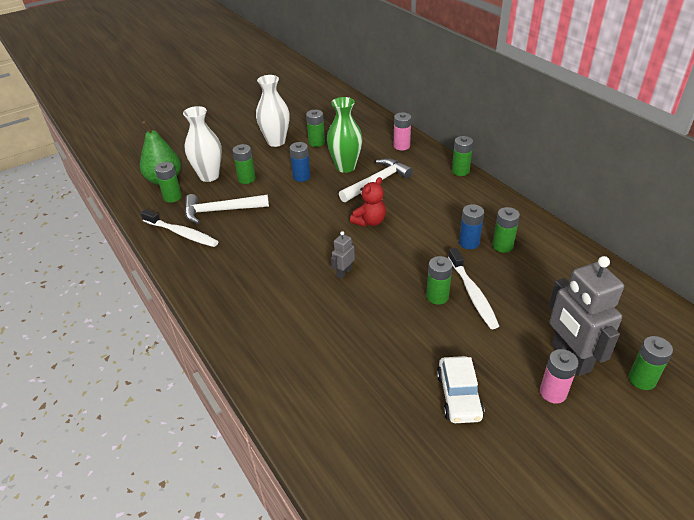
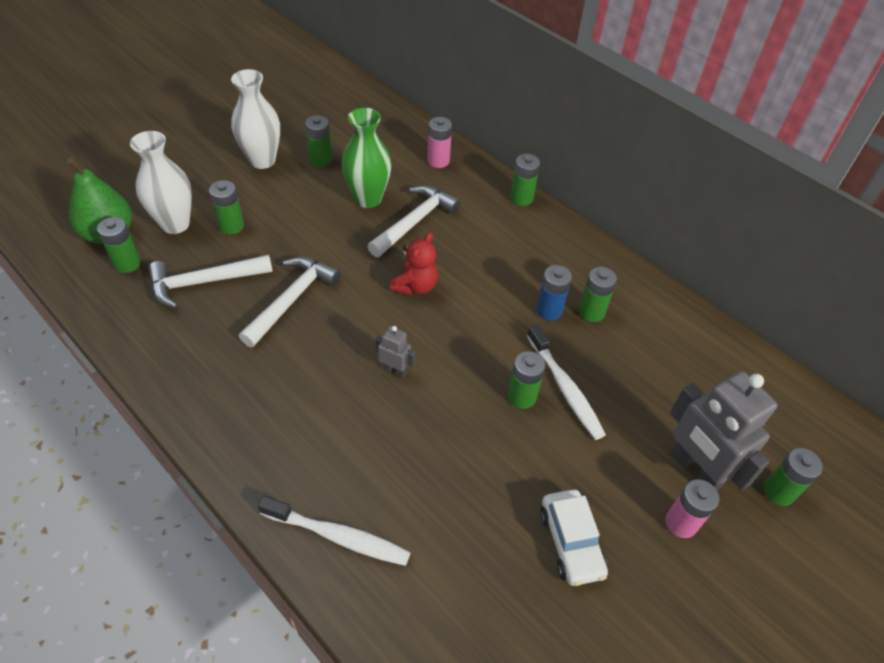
camera: 15 degrees left, 10 degrees up
(182, 233) = (154, 325): white toothbrush -> white toothbrush (338, 536)
(279, 224) = (292, 300): none -> white hammer
(301, 177) = (309, 218): blue battery -> none
(344, 272) = (395, 370): grey robot -> grey robot turned 90 degrees clockwise

